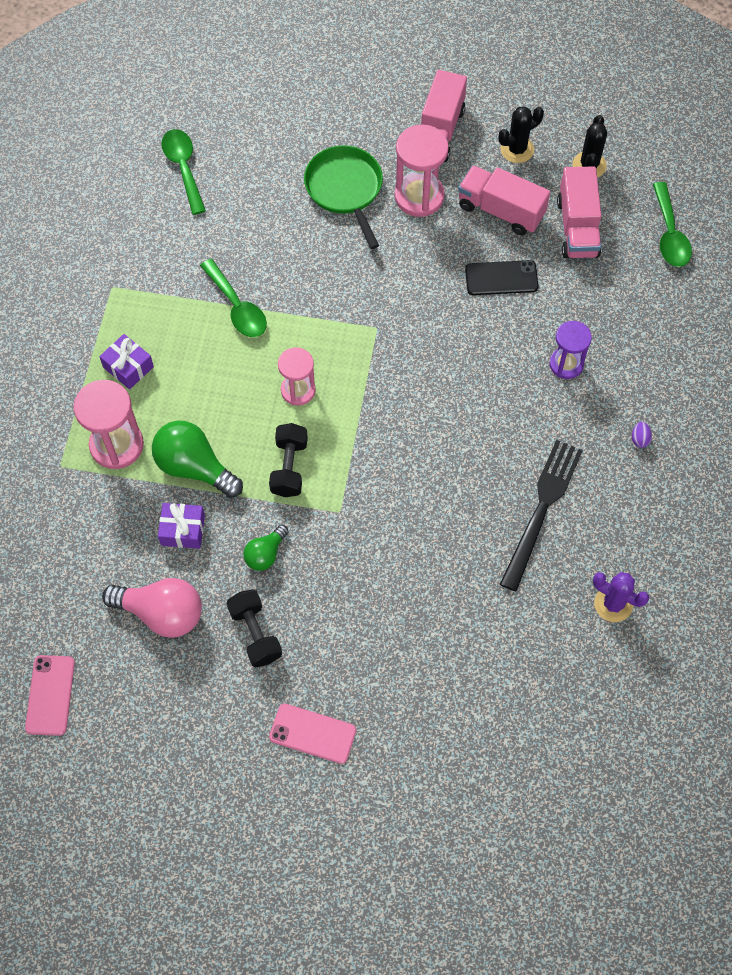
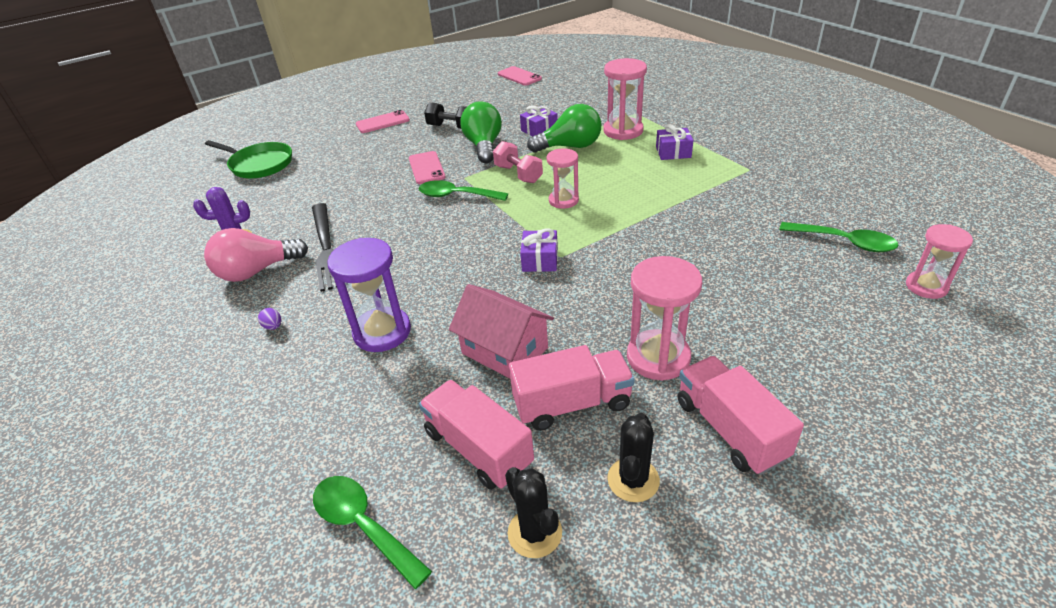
camera: 140 degrees right, 25 degrees down
(161, 613) = (507, 110): pink light bulb -> pink light bulb (256, 271)
(203, 104) = (926, 286): none -> pink hourglass
(237, 307) = (665, 207): green spoon -> green spoon (456, 196)
(265, 554) = (484, 146): green light bulb -> green light bulb, size x1.77
(289, 467) = (518, 174): black dumbbell -> pink dumbbell
(345, 189) = (721, 316): green pan -> green pan (259, 164)
(356, 566) = (426, 168): none -> pink phone
(394, 337) = (540, 260): none -> purple gift
(501, 278) = (505, 350): black phone -> pink house
(566, 364) = (382, 332): purple hourglass -> purple hourglass, size x1.53

